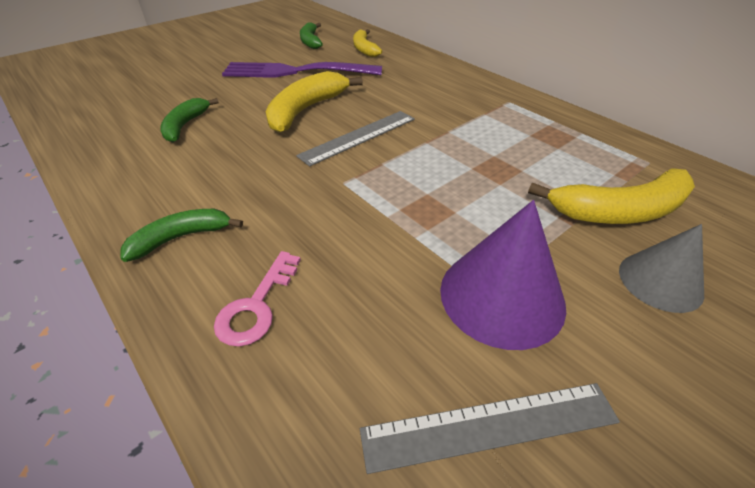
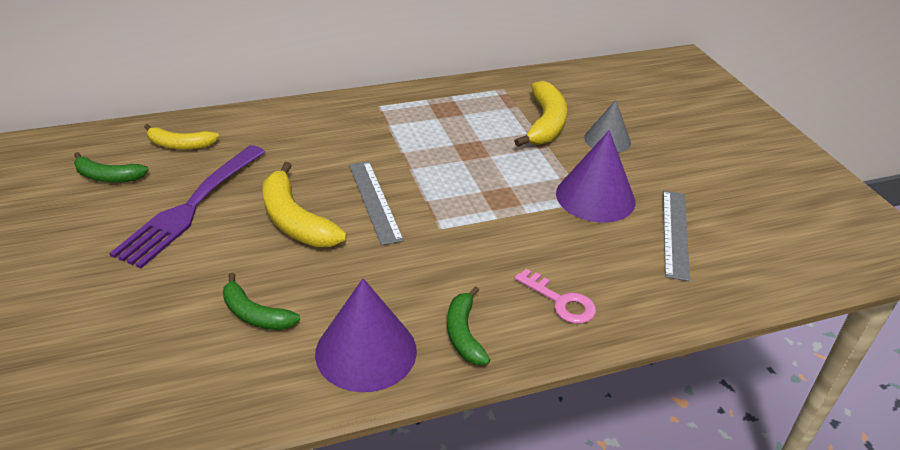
camera: 70 degrees left, 5 degrees down
(148, 185) = (366, 351): none -> purple cone

